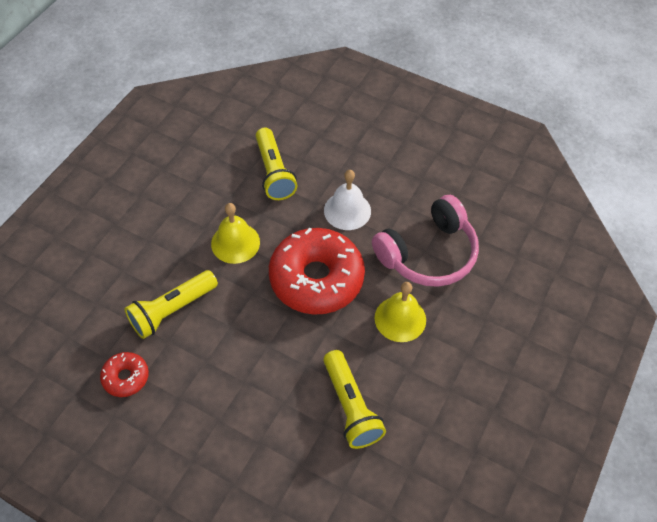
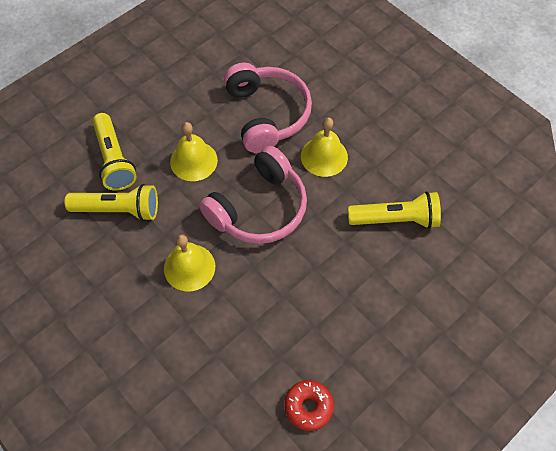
camera: 70 degrees left, 5 degrees up
(172, 310) = (246, 345): yellow flashlight -> yellow flashlight (114, 160)
(316, 279) = (259, 208): red donut -> pink headphones
(347, 210) = (193, 161): white bell -> yellow bell

